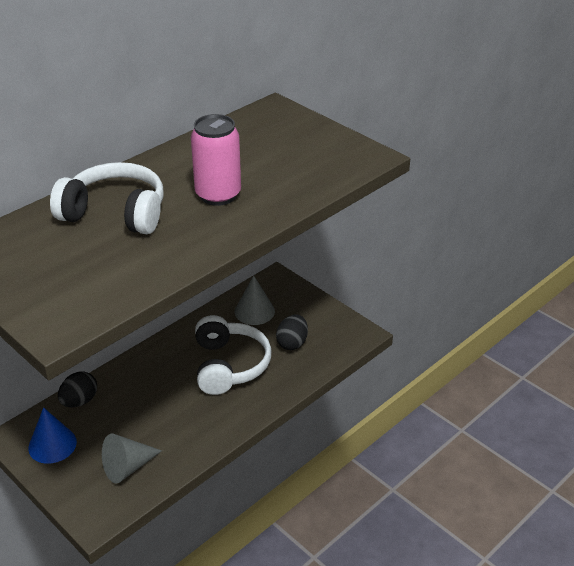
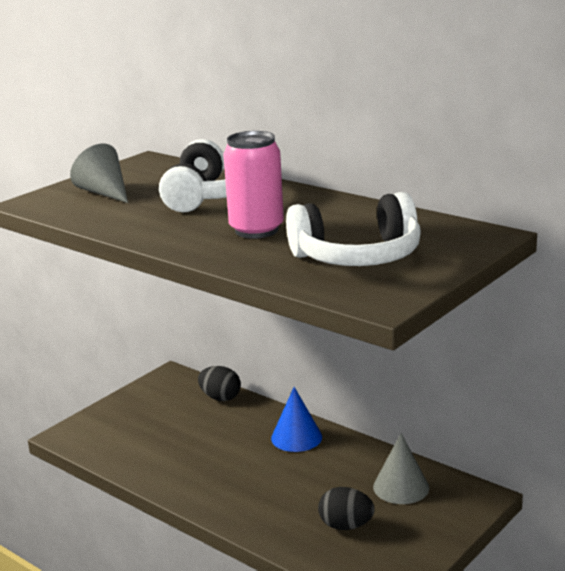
camera: 85 degrees right, 15 degrees down
(52, 445) = (160, 395): blue cone -> blue cone (296, 437)
(127, 467) = (130, 440): grey cone -> grey cone (104, 193)
(229, 365) = (292, 481): white headphones -> white headphones (358, 257)

